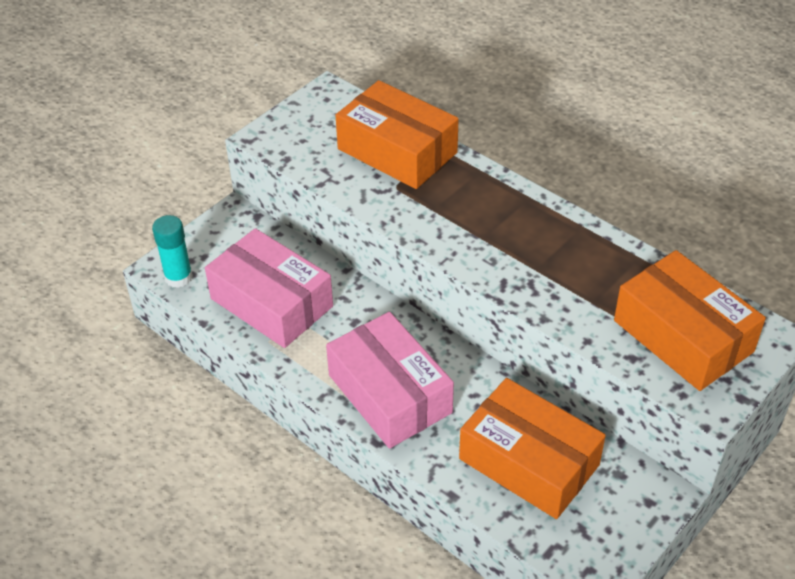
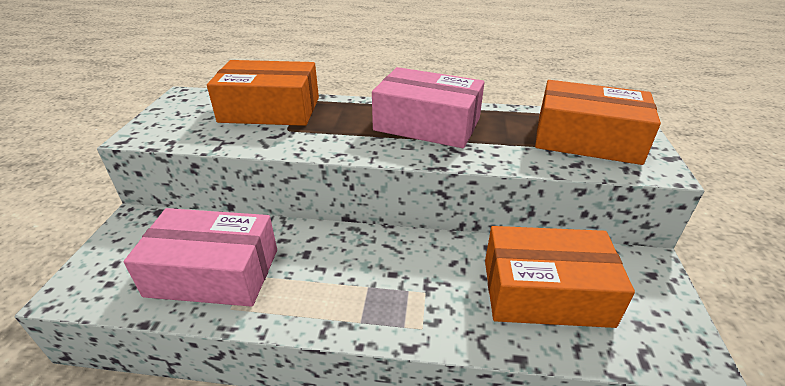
camera: 35 degrees left, 10 degrees down
(178, 277) = (92, 293): turquoise glue stick -> none
(390, 394) = (385, 297): pink box -> pink box (427, 124)

